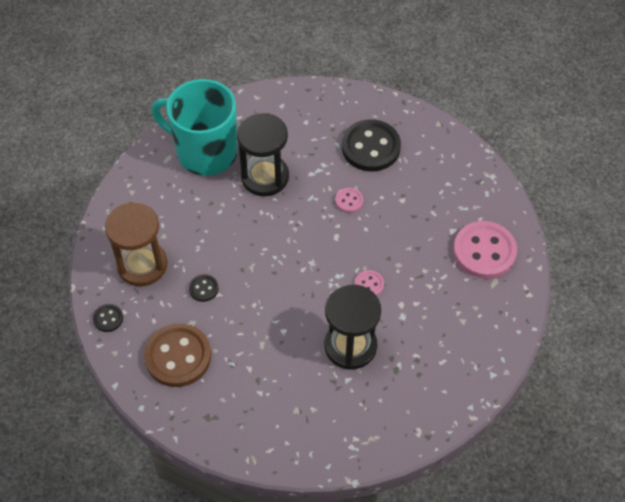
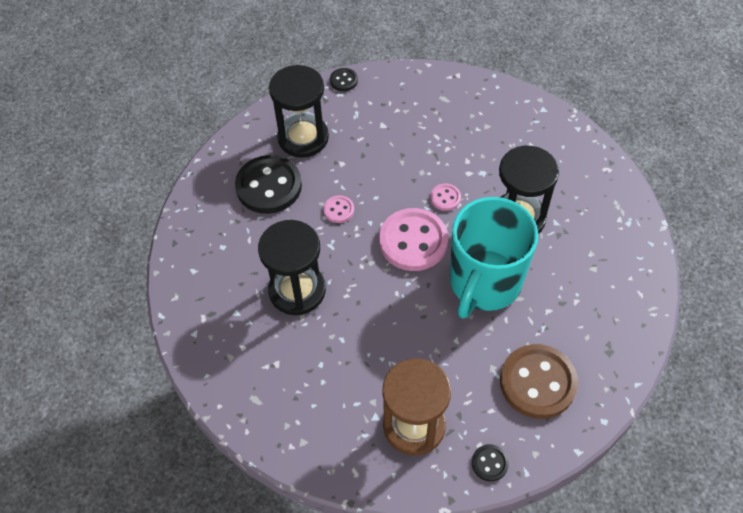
camera: 85 degrees left, 0 degrees up
(203, 288) = (448, 356): black button -> black button (343, 80)
(205, 152) = (251, 355): turquoise mug -> turquoise mug (484, 283)
(429, 168) = (303, 138): none -> black hourglass
(484, 251) = (409, 102): pink button -> pink button (413, 241)

